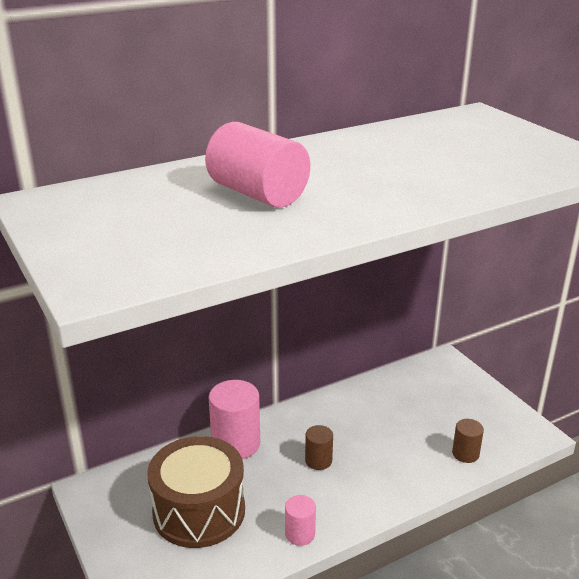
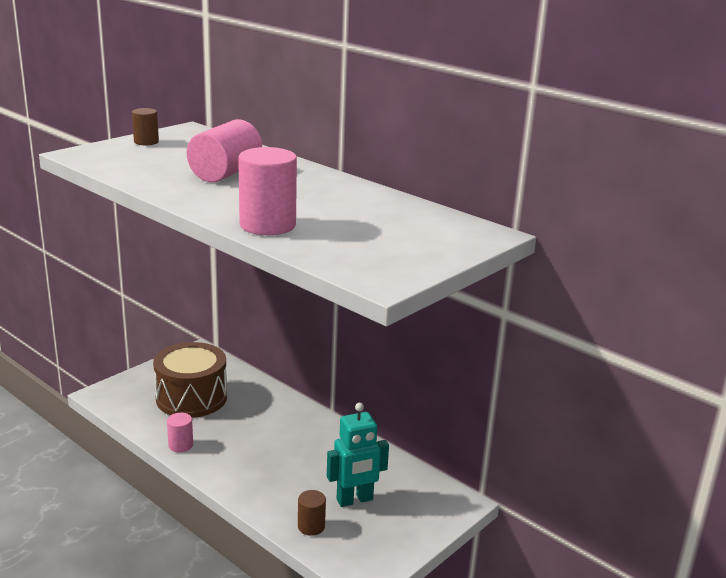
camera: 70 degrees right, 5 degrees down
(236, 444) = (270, 400): pink cylinder -> pink cylinder (267, 225)
(318, 460) = (266, 442): brown cylinder -> brown cylinder (146, 142)
(430, 418) = (355, 500): none -> turquoise robot

